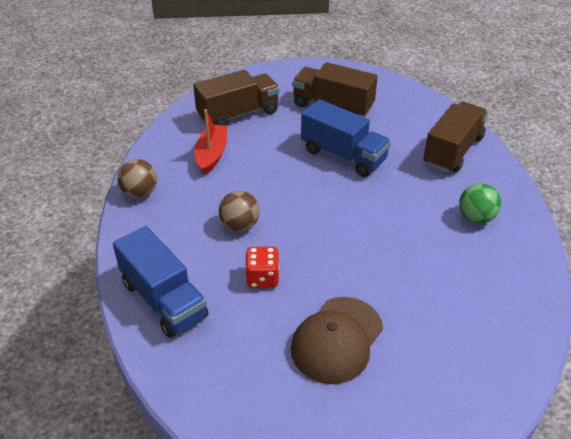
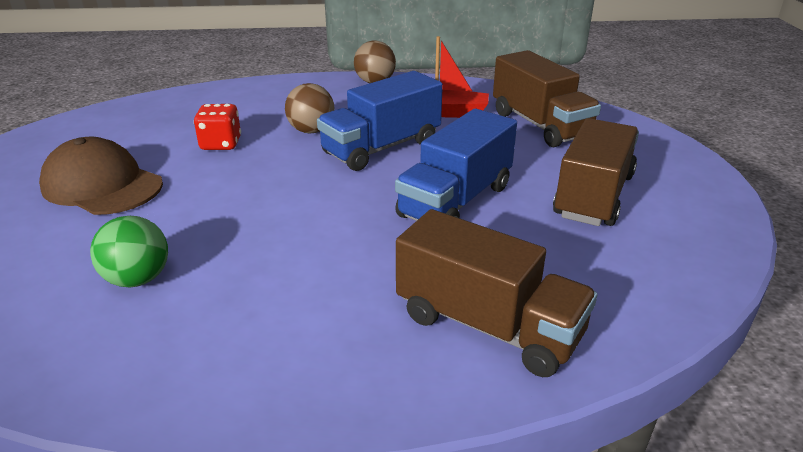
camera: 90 degrees right, 10 degrees down
(164, 300) = (215, 100): blue truck -> blue truck (381, 148)
(476, 218) = (279, 330): green ball -> green ball (138, 279)

